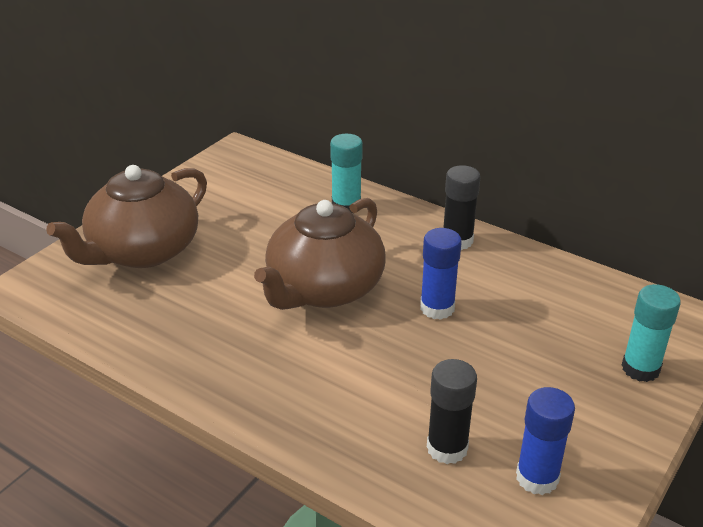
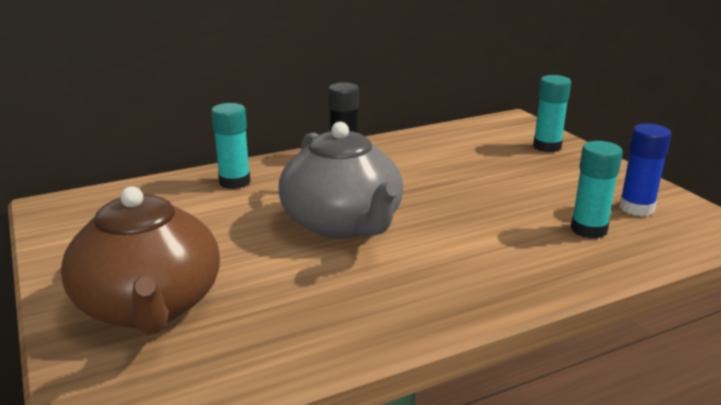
camera: 60 degrees left, 10 degrees down
(323, 289) = (343, 223): brown teapot -> grey teapot
(437, 308) = (420, 187): blue glue stick -> none
(447, 448) = (589, 229): black glue stick -> turquoise glue stick

